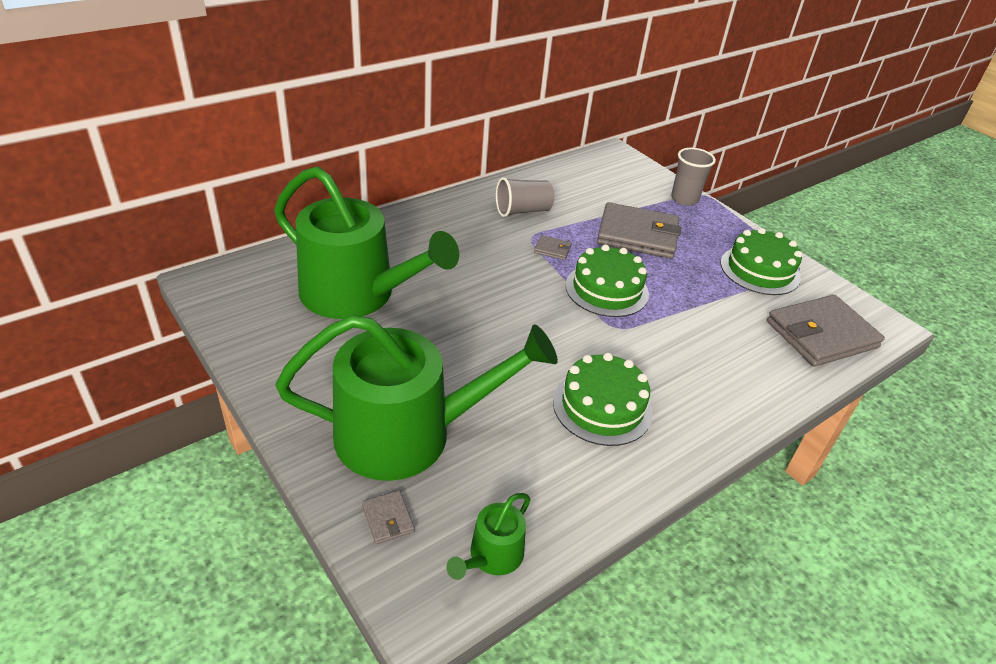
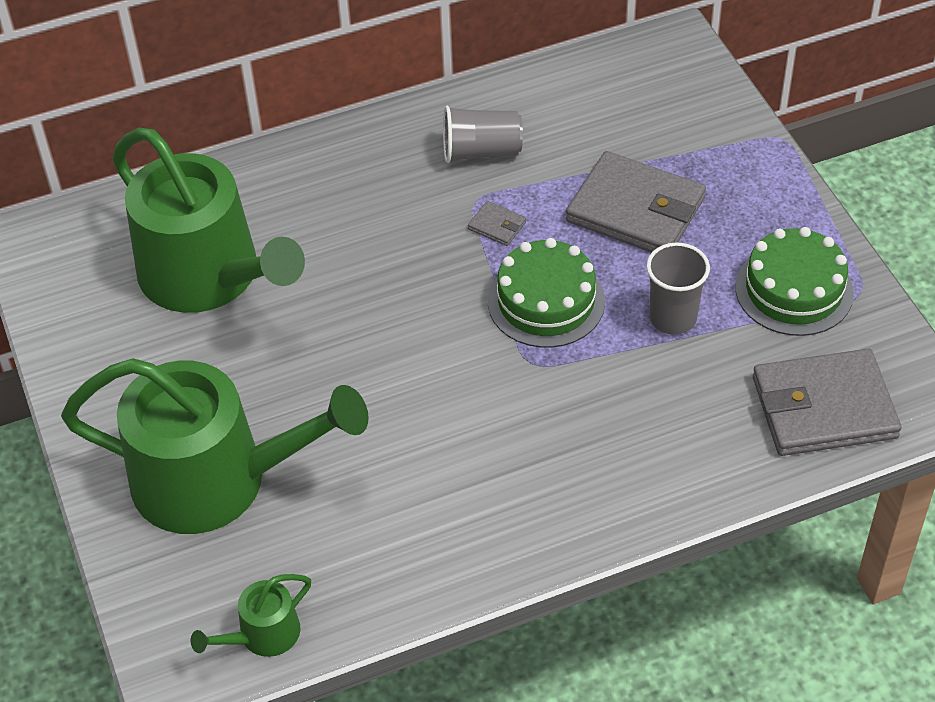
camera: 20 degrees right, 10 degrees up
(388, 519) = (166, 576): grey wallet -> none
(602, 406) = (462, 476): green cake -> none
(684, 199) = (745, 145): grey cup -> grey cup (673, 318)

